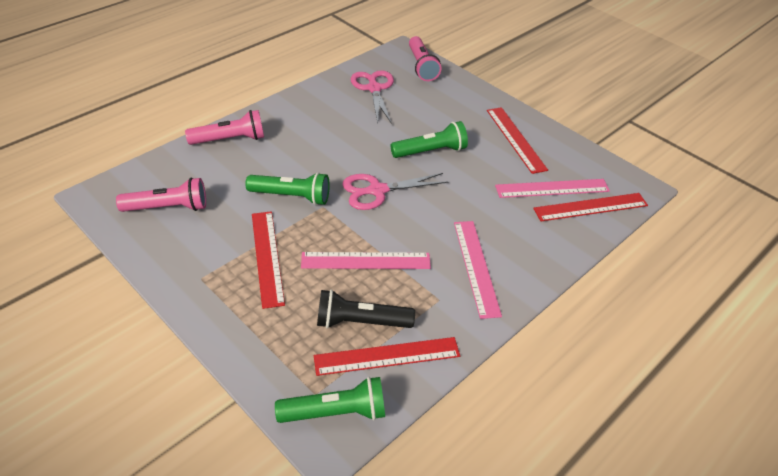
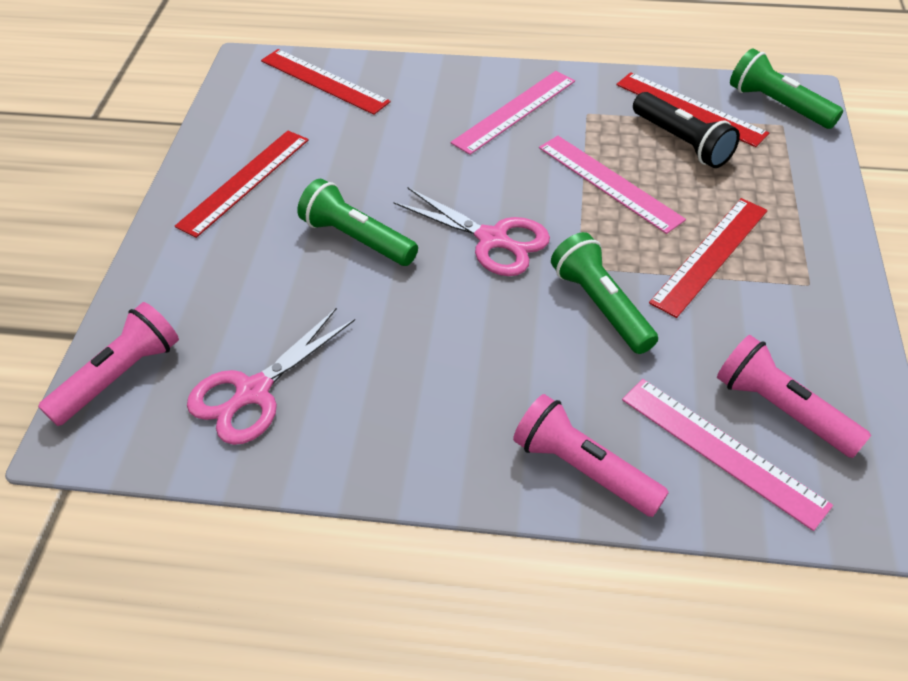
camera: 125 degrees left, 5 degrees up
(552, 188) = (320, 116): pink ruler -> pink ruler (722, 450)

